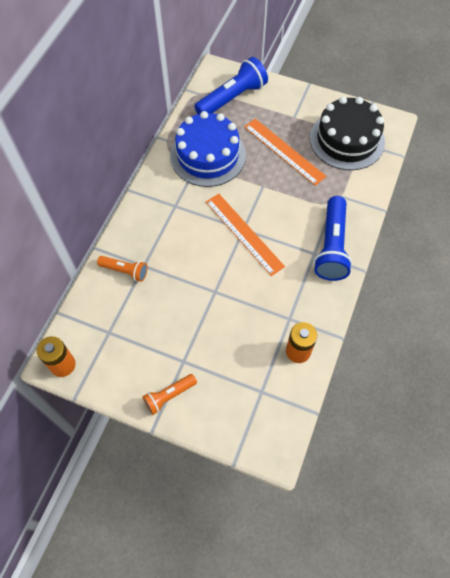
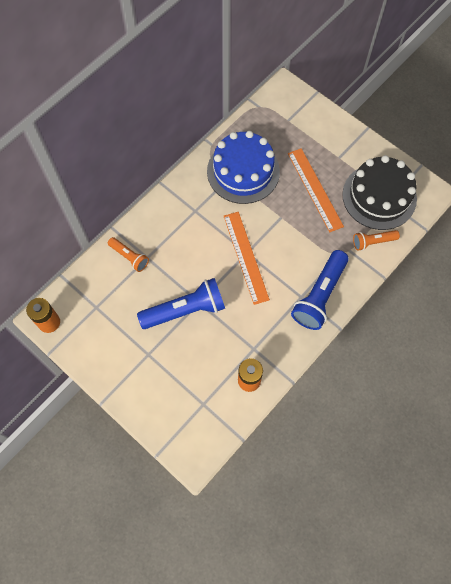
camera: 20 degrees right, 5 degrees up
(169, 396) = (125, 379): orange flashlight -> orange flashlight (373, 242)
(232, 98) = (288, 121): blue flashlight -> blue flashlight (185, 310)

